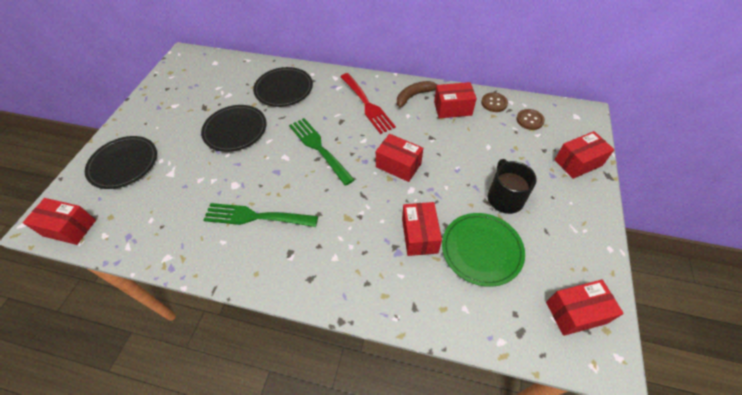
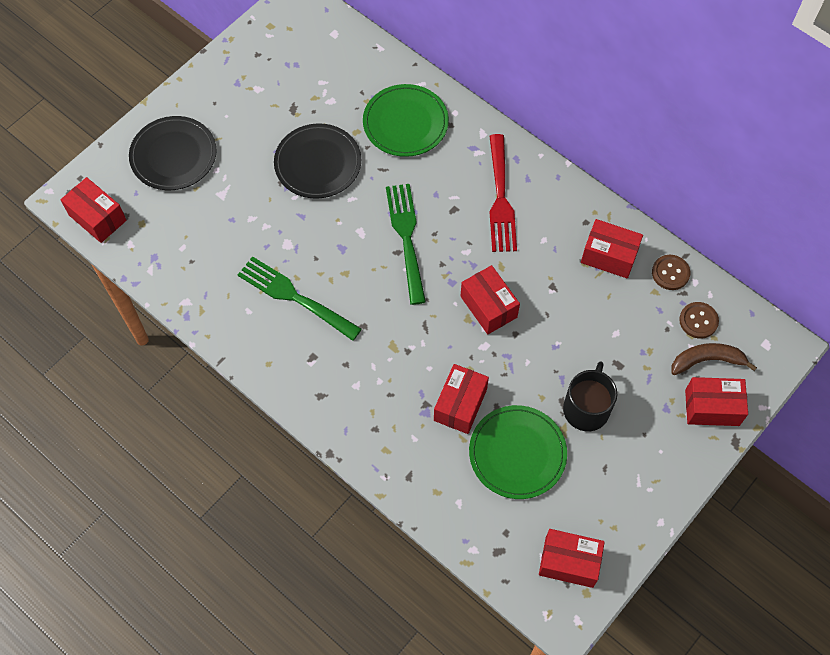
camera: 25 degrees right, 10 degrees up
(284, 89) = (405, 123): black plate -> green plate
(415, 96) = (572, 213): brown banana -> brown banana (707, 360)

